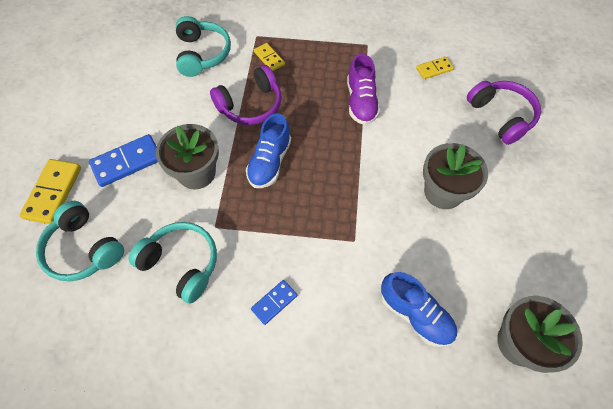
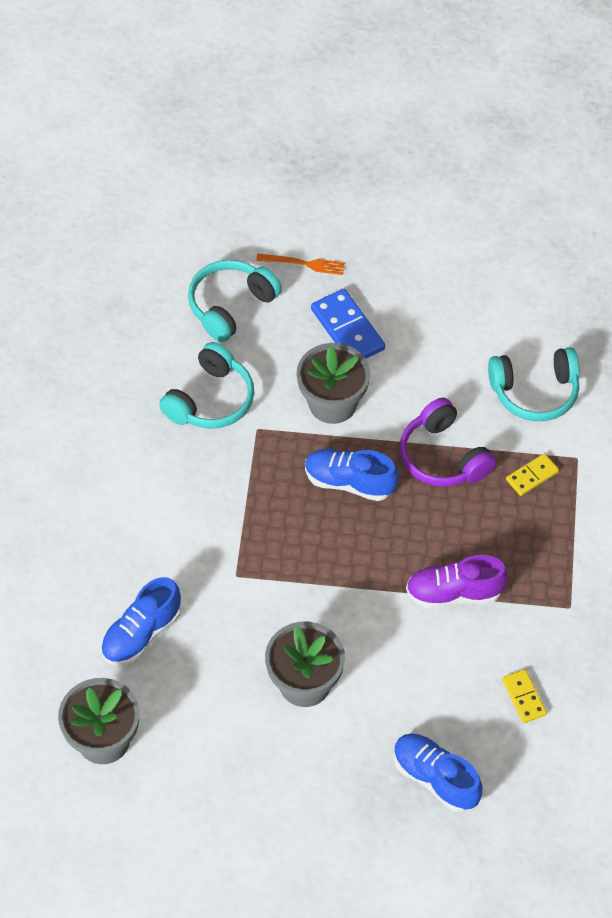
camera: 90 degrees right, 5 degrees down
(53, 193) = (304, 264): yellow domino -> orange fork
(274, 302) = (162, 492): blue domino -> none
(501, 116) = (435, 778): purple headphones -> blue shoe

